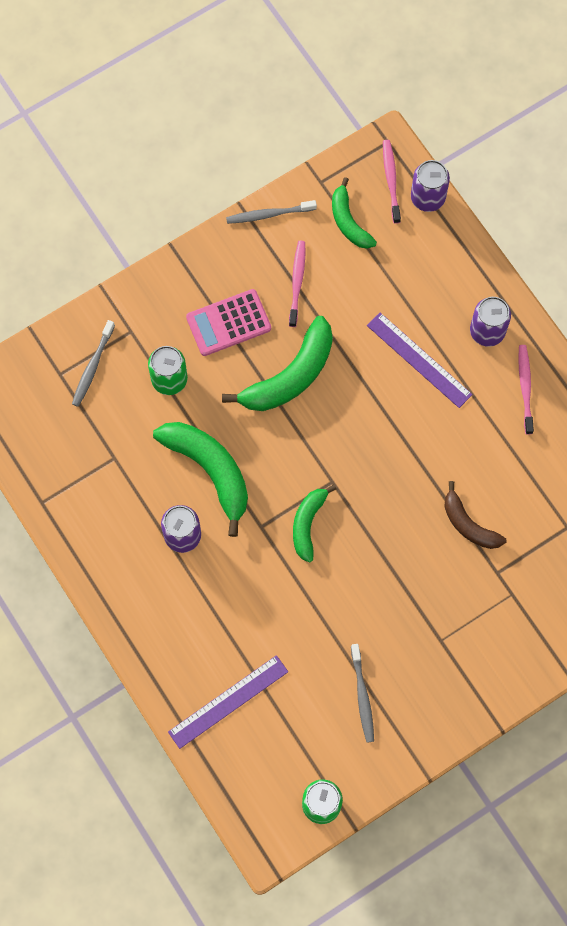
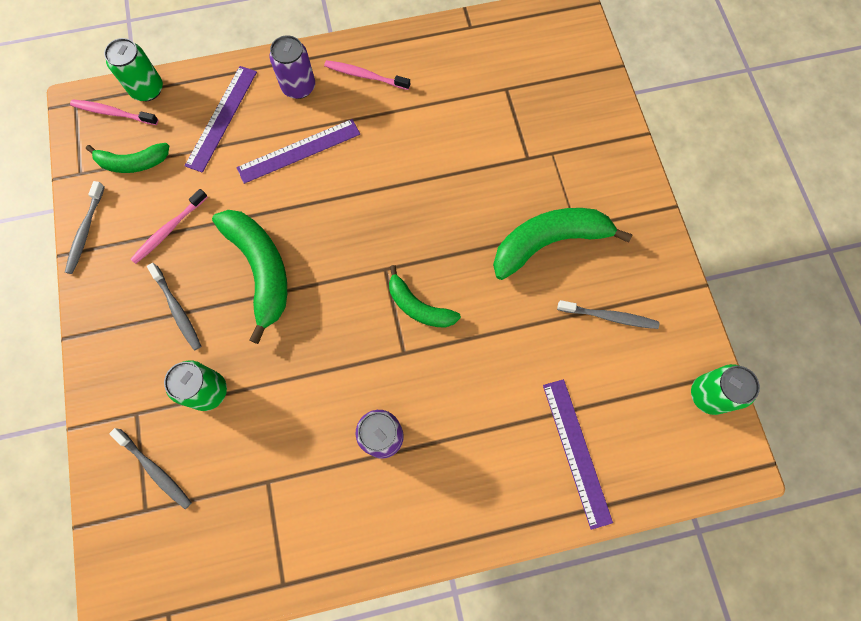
camera: 70 degrees left, 0 degrees up
(210, 470) = (324, 383): green banana -> green banana (549, 242)
(228, 323) = (177, 309): pink calculator -> grey toothbrush
(297, 282) = (169, 230): pink toothbrush -> pink toothbrush turned 75 degrees counterclockwise
(425, 277) = (222, 118): none -> purple ruler
(427, 197) = (147, 89): purple can -> green can
(468, 524) = (473, 165): brown banana -> none

